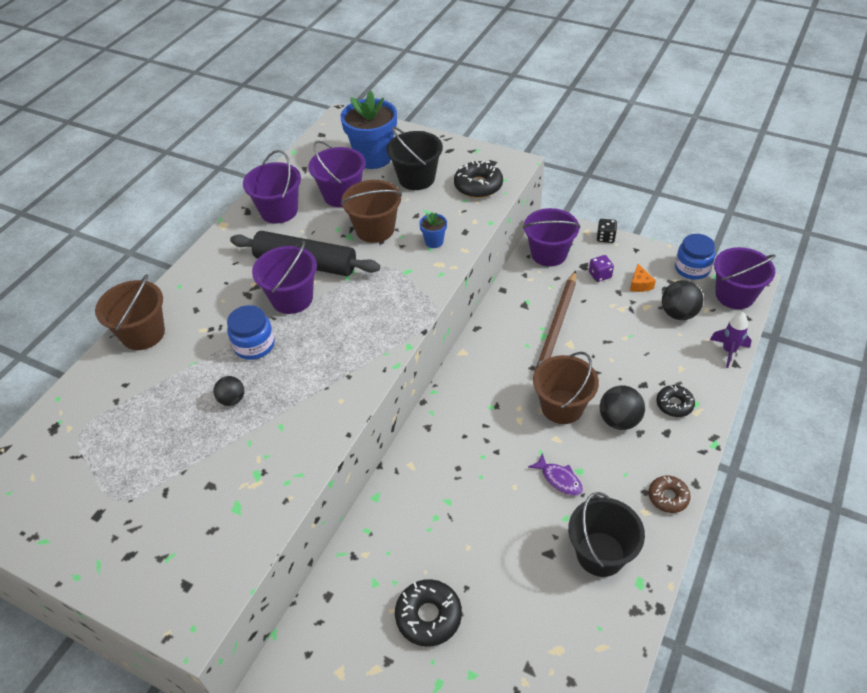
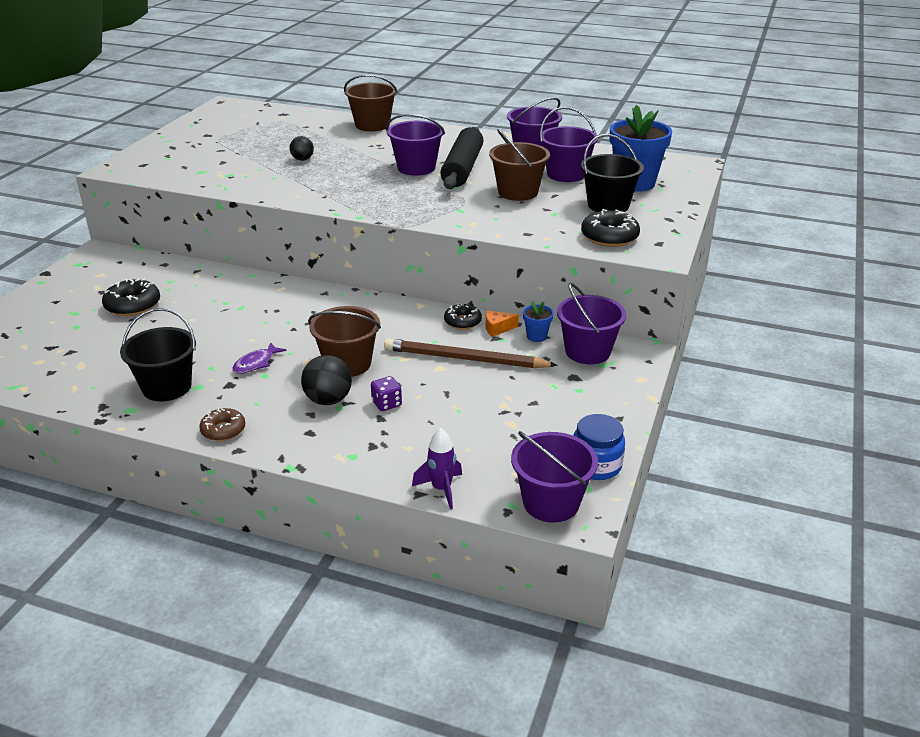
camera: 80 degrees right, 15 degrees down
(254, 345) = (360, 160): blue jar -> none
(434, 242) = (506, 219): blue flower pot -> blue flower pot (536, 336)
(600, 275) = (560, 388): purple dice -> purple dice (386, 404)
(605, 237) = (634, 393): black dice -> none
(640, 284) = (551, 419): orange cheese -> orange cheese (497, 328)
(674, 404) = (350, 439): black donut -> black donut (462, 322)
(678, 313) = (503, 449): black ball -> none

